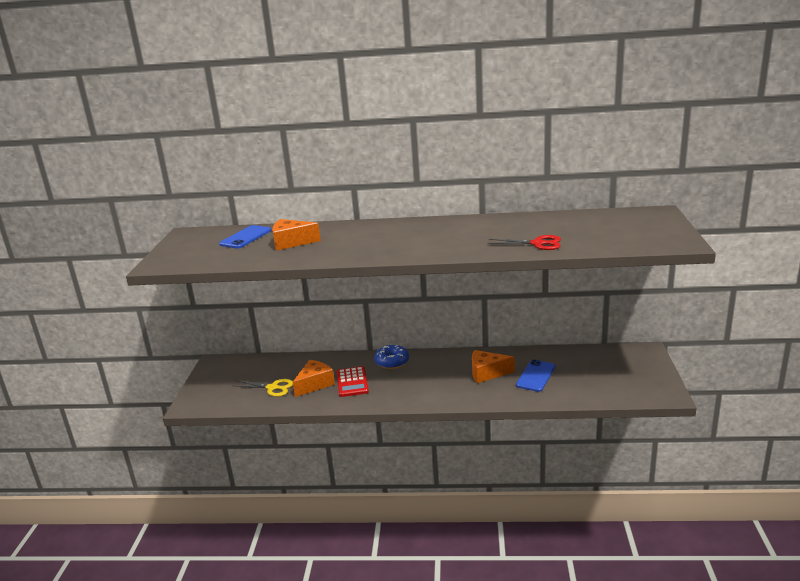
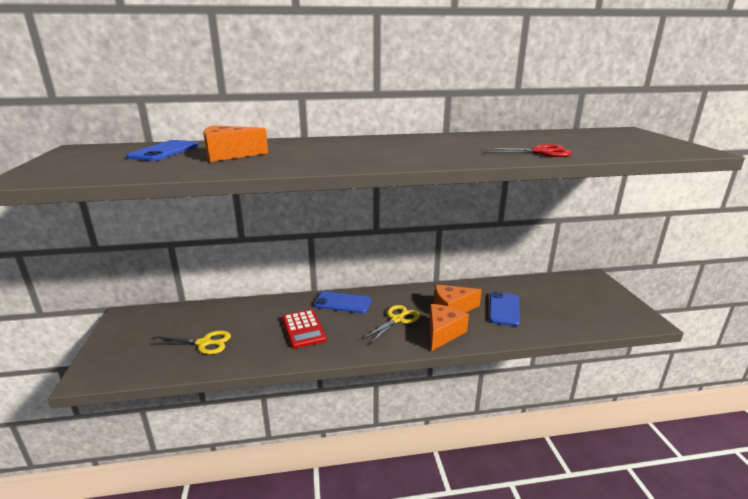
camera: 15 degrees left, 0 degrees up
(314, 384) = (258, 335): orange cheese -> orange cheese (443, 333)
(392, 362) = (342, 303): blue donut -> blue phone
(434, 379) = (397, 319): none -> yellow scissors

